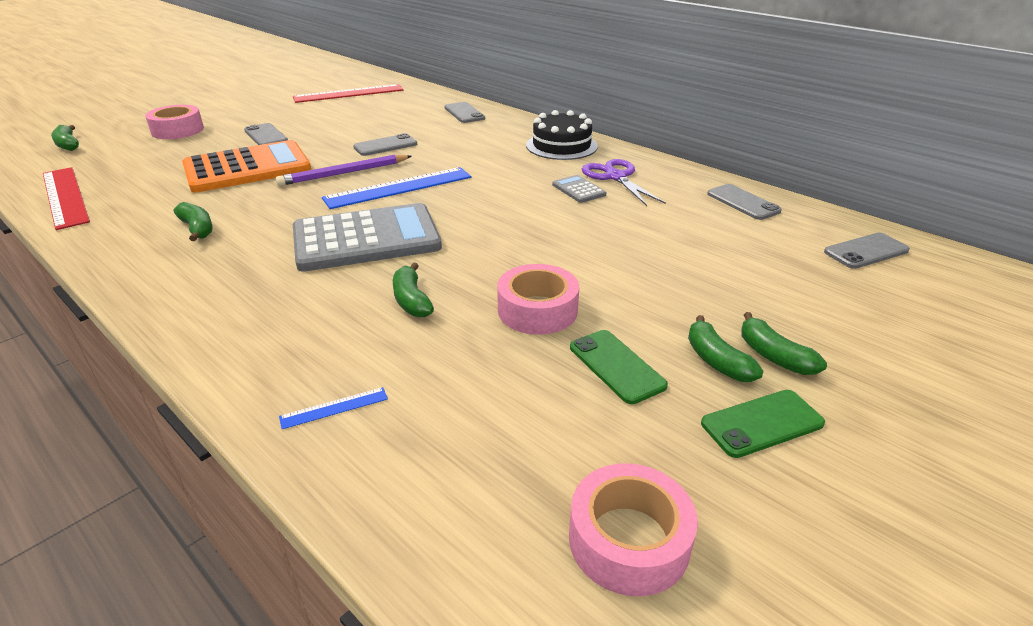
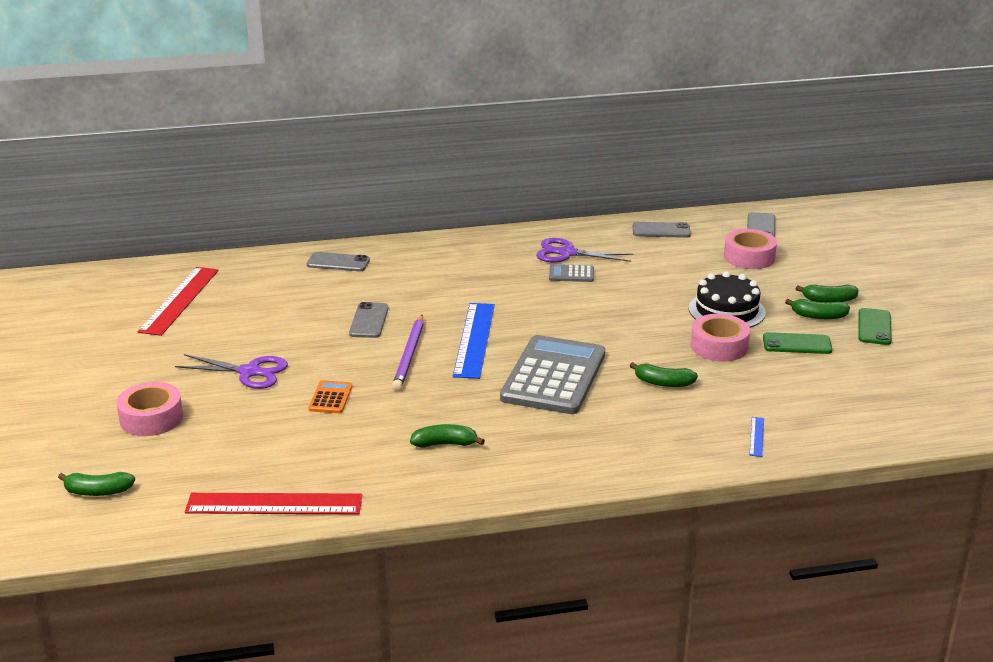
camera: 55 degrees left, 5 degrees down
(247, 168) = (330, 398): orange calculator -> orange calculator, size x0.42
(266, 136) = (249, 372): grey phone -> purple scissors
(561, 146) = (480, 250): black cake -> black cake (726, 310)
(628, 540) = (917, 388): pink tape -> pink tape (749, 257)

